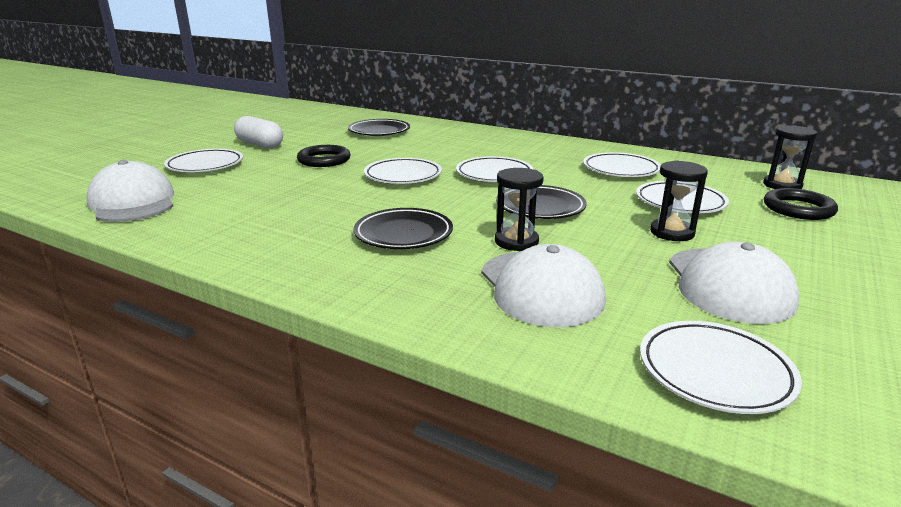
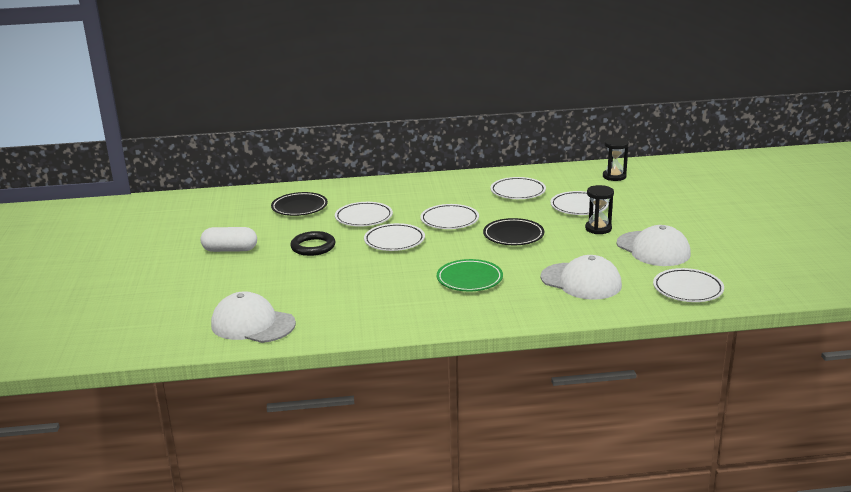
camera: 35 degrees left, 0 degrees up
(205, 165) = (232, 281): white plate -> white plate (364, 218)
(403, 234) = (469, 279): black plate -> green plate
(516, 241) = (534, 261): black hourglass -> none
(798, 209) = (637, 192): black ring -> none

